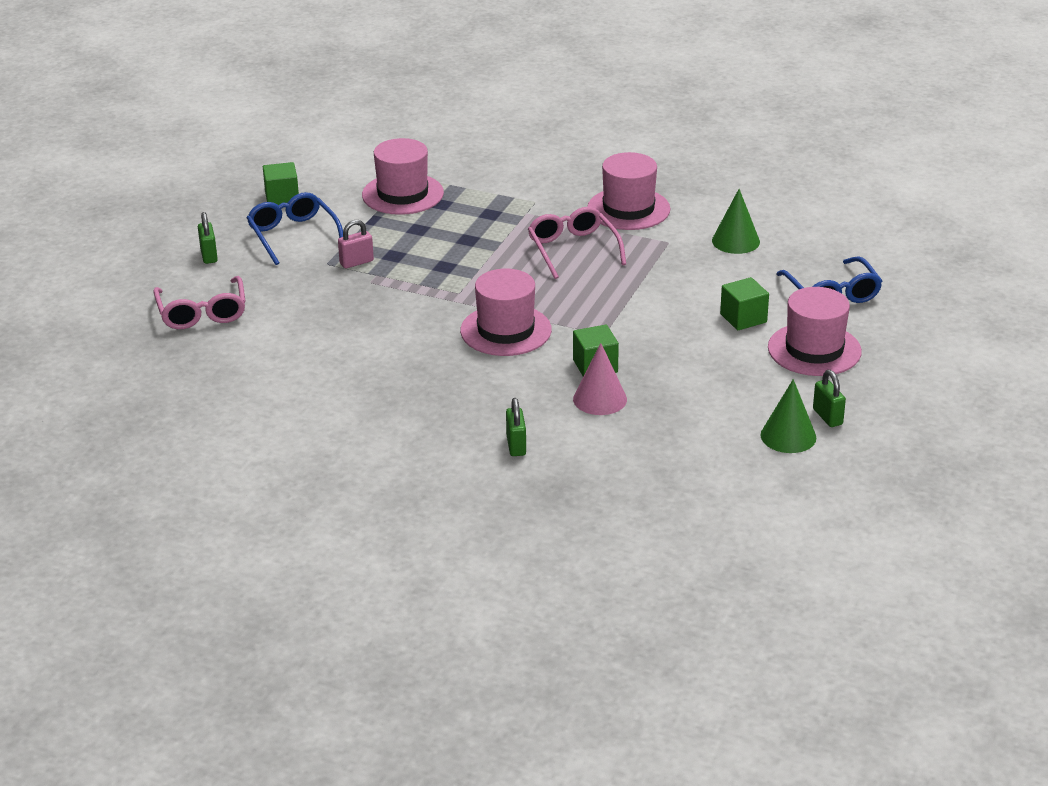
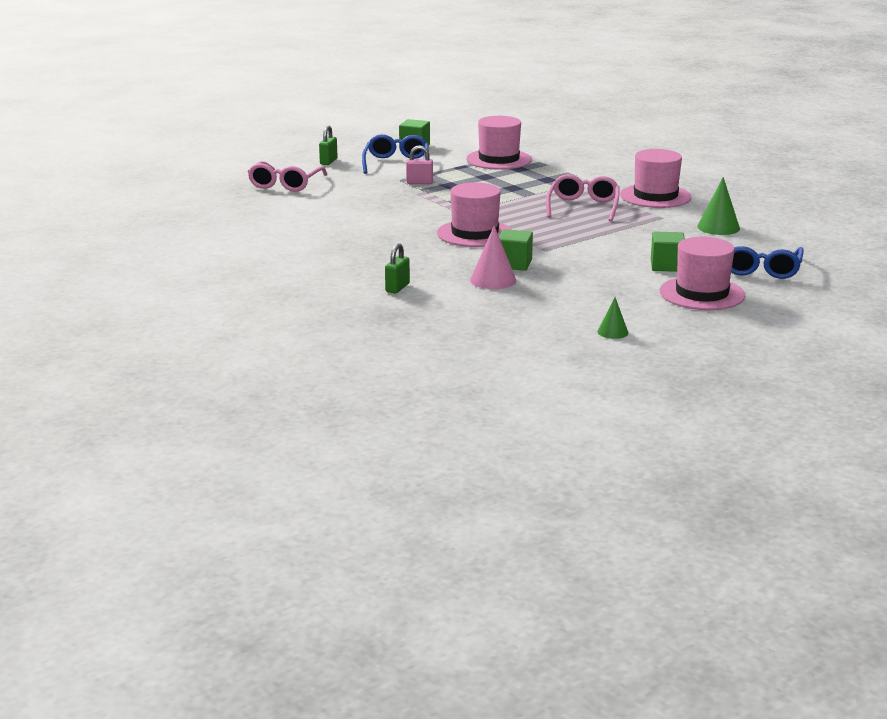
camera: 30 degrees right, 10 degrees down
(788, 436) = (612, 332): green cone -> green cone, size x0.61
(827, 417) = (660, 330): green padlock -> none

